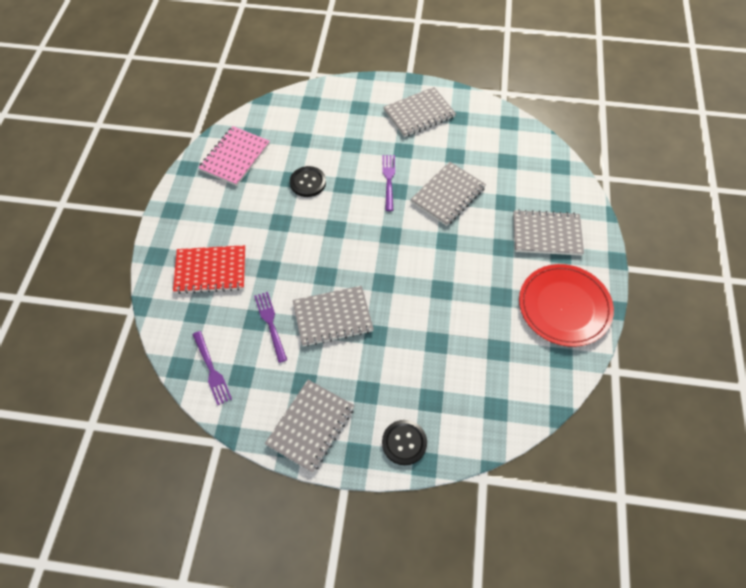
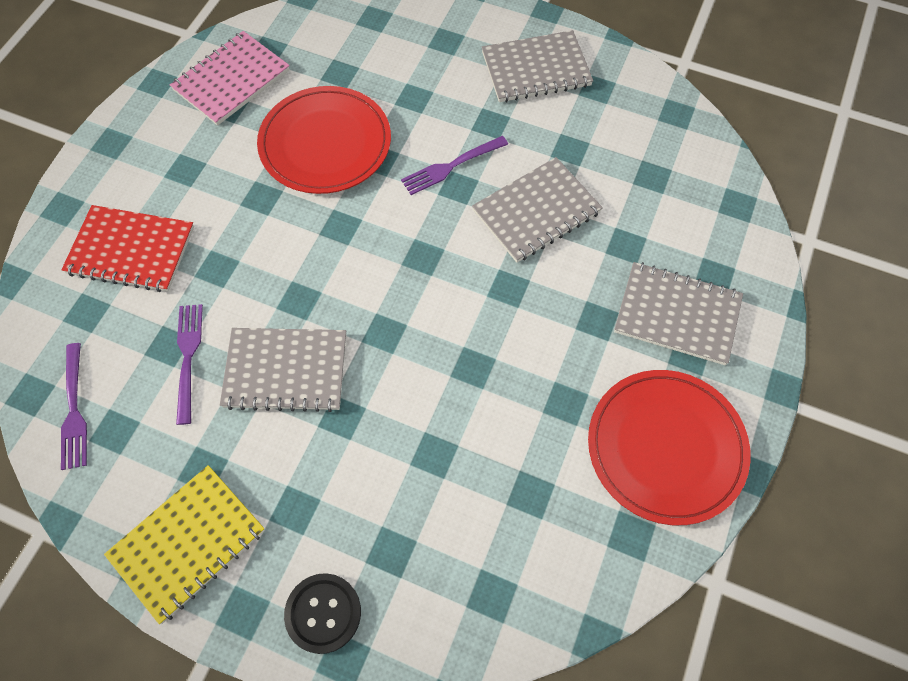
camera: 15 degrees right, 5 degrees up
(308, 182) = (325, 143): black button -> red plate
(310, 426) = (188, 543): grey notebook -> yellow notebook
(389, 180) = (451, 166): purple fork -> purple fork turned 135 degrees counterclockwise

